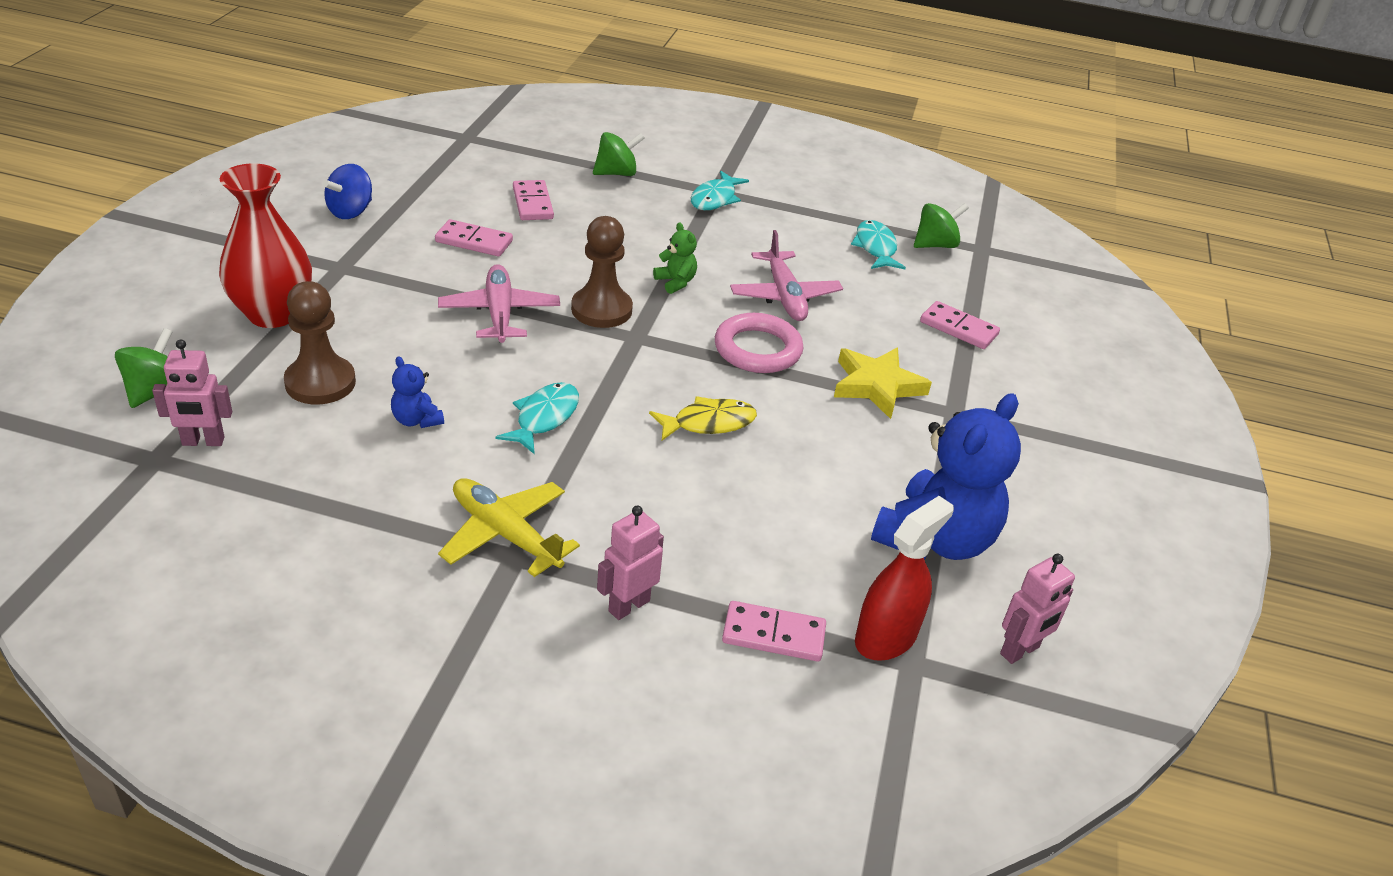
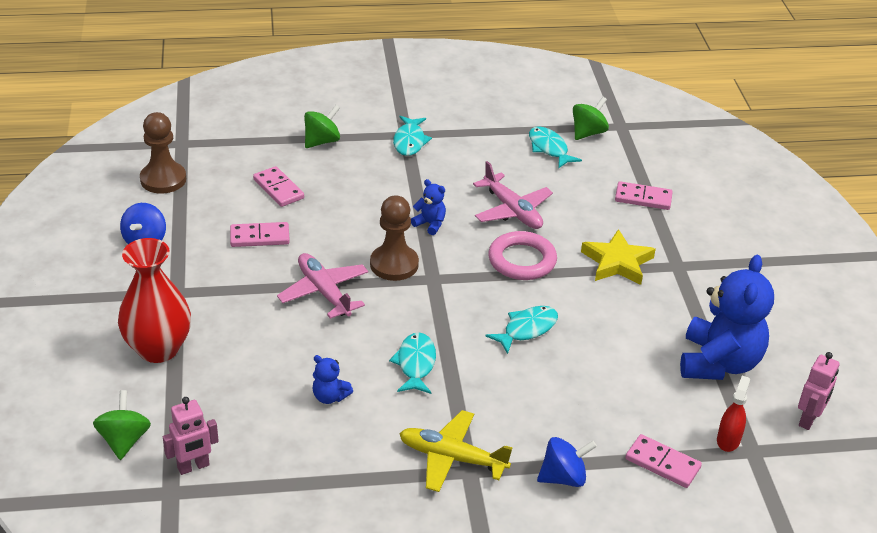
camera: 20 degrees left, 0 degrees up
(320, 383) = (239, 392): brown pawn -> brown pawn (163, 179)
(628, 605) = (563, 477): pink robot -> blue spinning top
(675, 282) = (430, 224): green teddy bear -> blue teddy bear
(708, 423) = (527, 329): yellow fish -> turquoise fish
(773, 635) = (662, 463): pink domino -> pink domino turned 45 degrees clockwise
(886, 637) = (728, 440): red spray bottle -> red spray bottle, size x0.65

